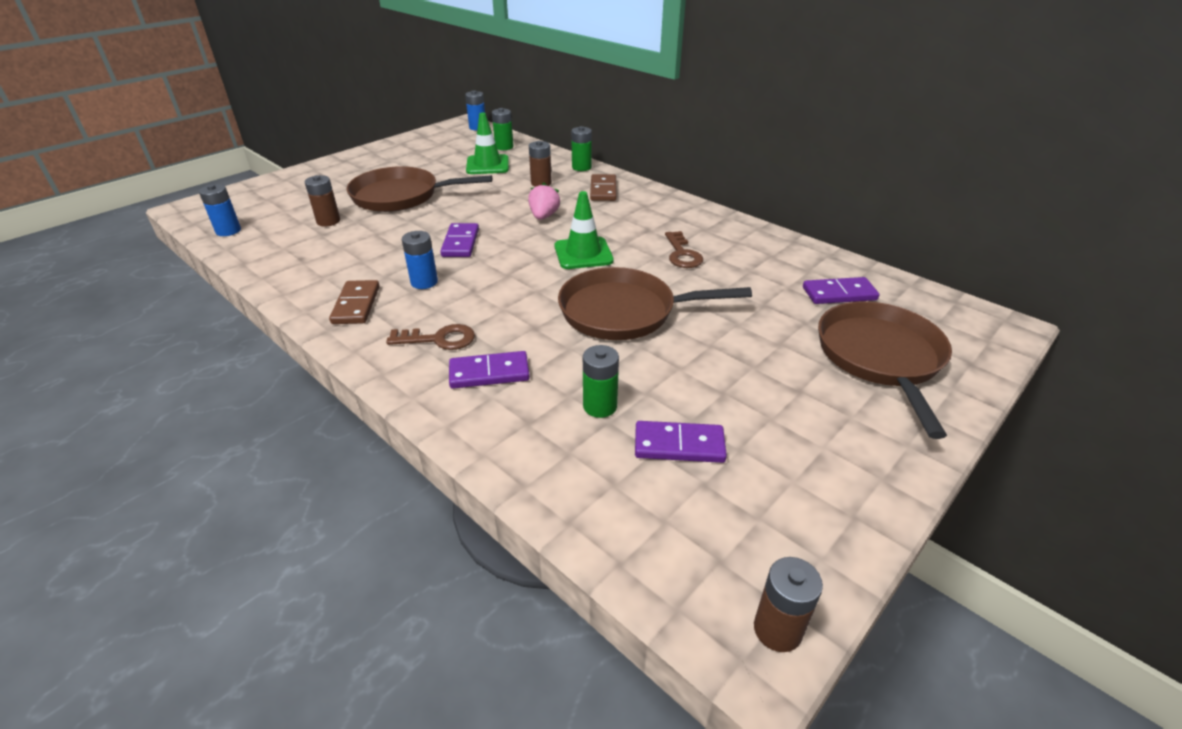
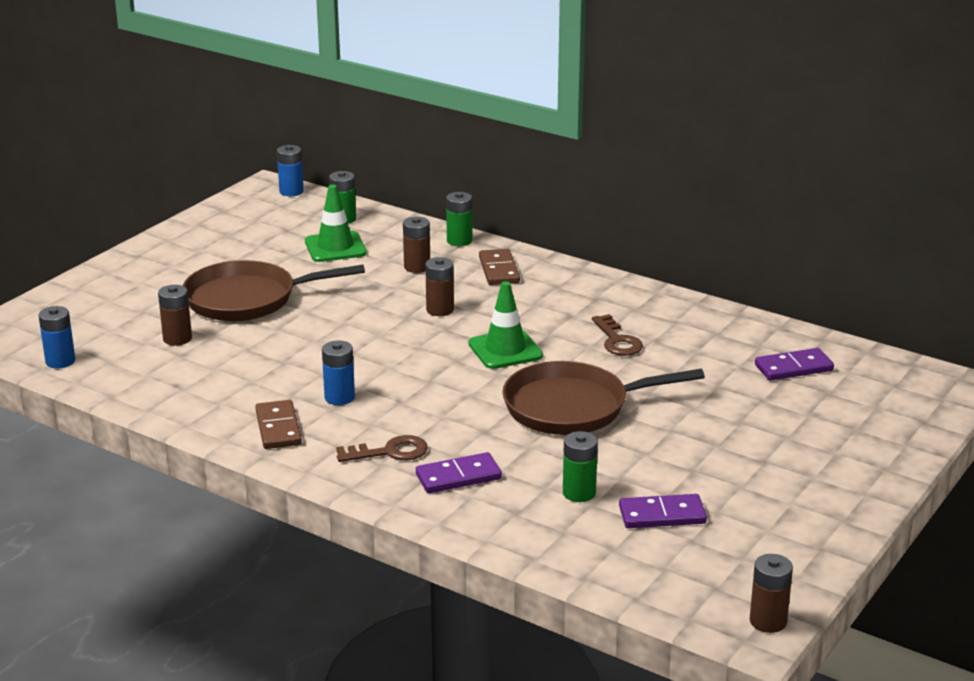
camera: 10 degrees left, 10 degrees down
(460, 243) = (356, 350): purple domino -> none
(544, 216) = (440, 310): pink strawberry -> brown battery
(880, 358) = (838, 425): brown pan -> none

